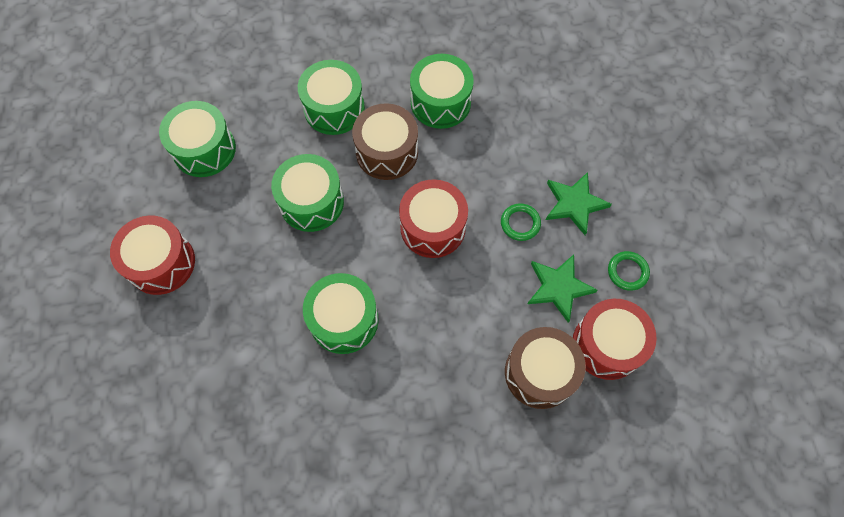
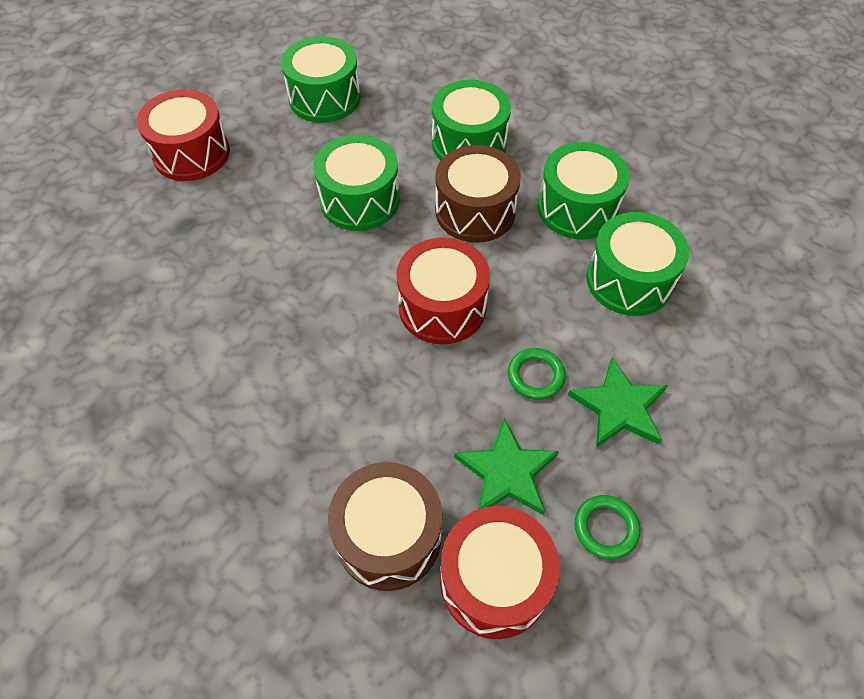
camera: 45 degrees right, 10 degrees down
(344, 320) = (269, 315): green drum -> green drum (629, 280)

